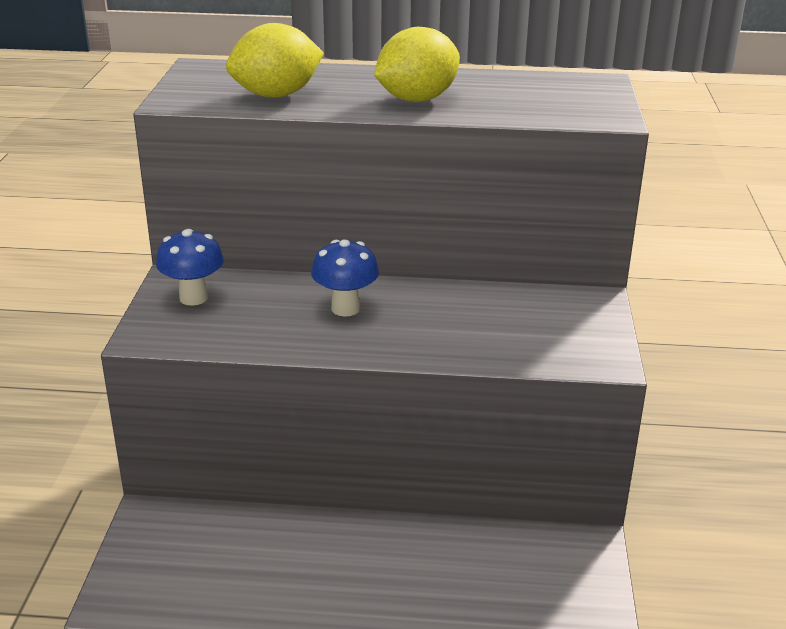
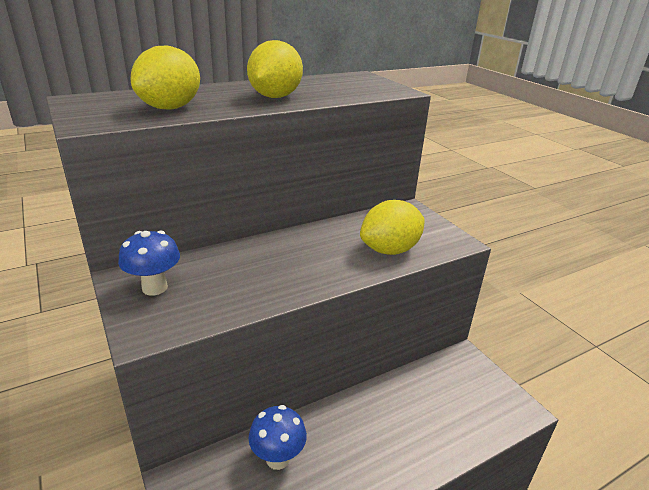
camera: 35 degrees left, 0 degrees up
(345, 308) = (277, 259): blue mushroom -> blue mushroom (278, 458)
(494, 341) = (390, 250): none -> yellow lemon

